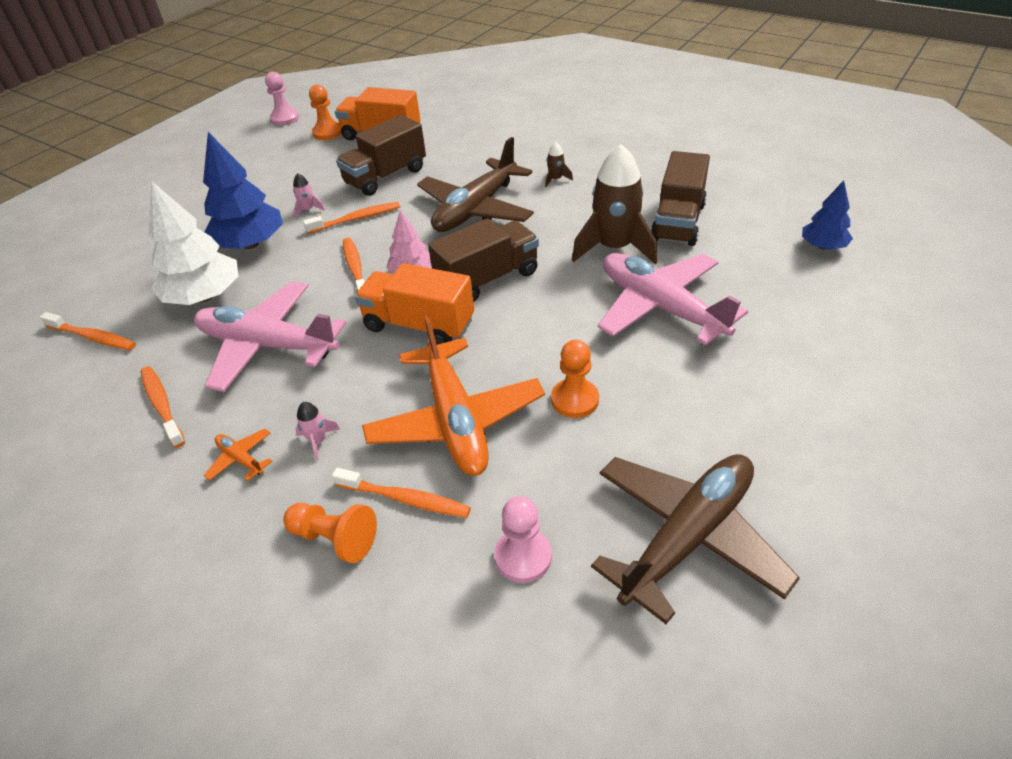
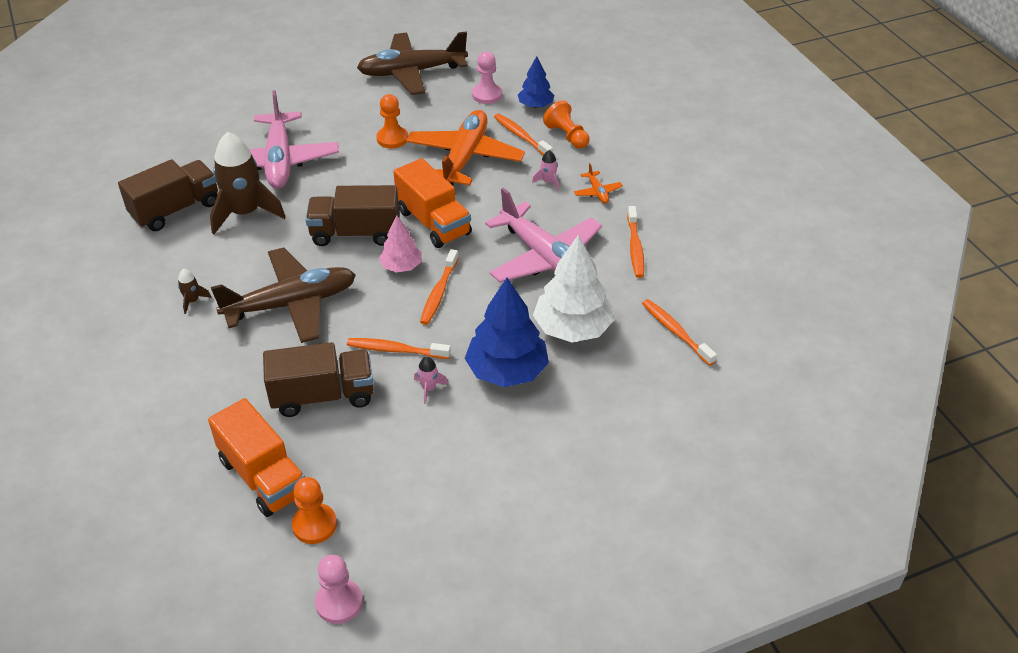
camera: 150 degrees left, 0 degrees up
(823, 246) = (129, 148): blue tree -> blue tree (535, 105)

